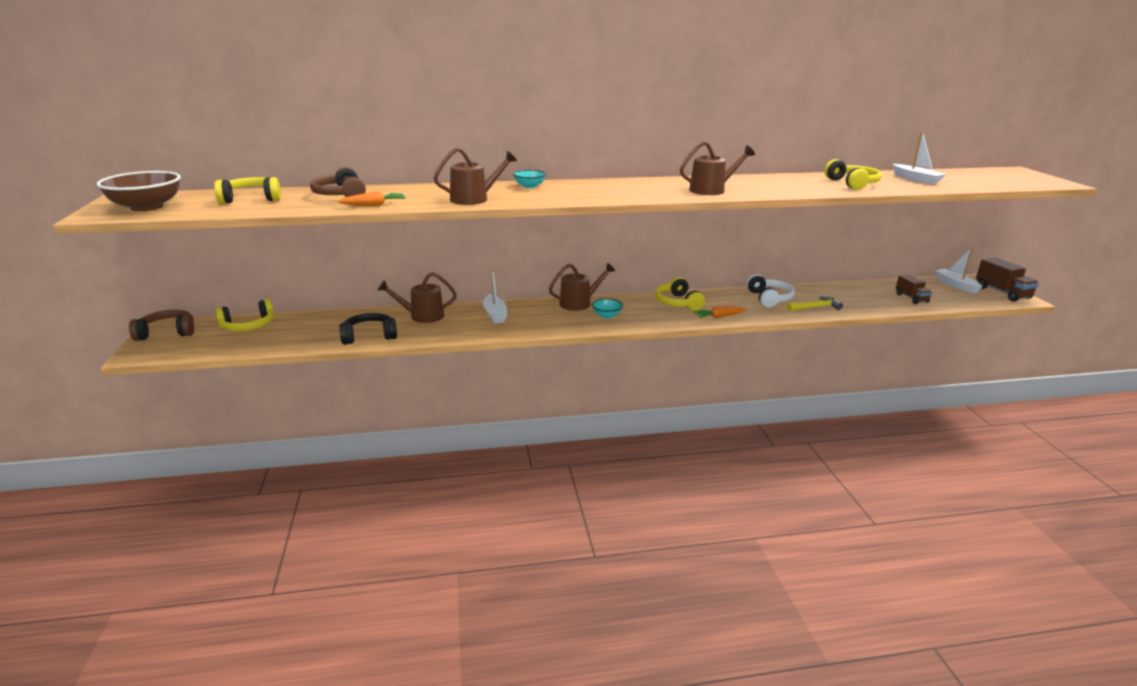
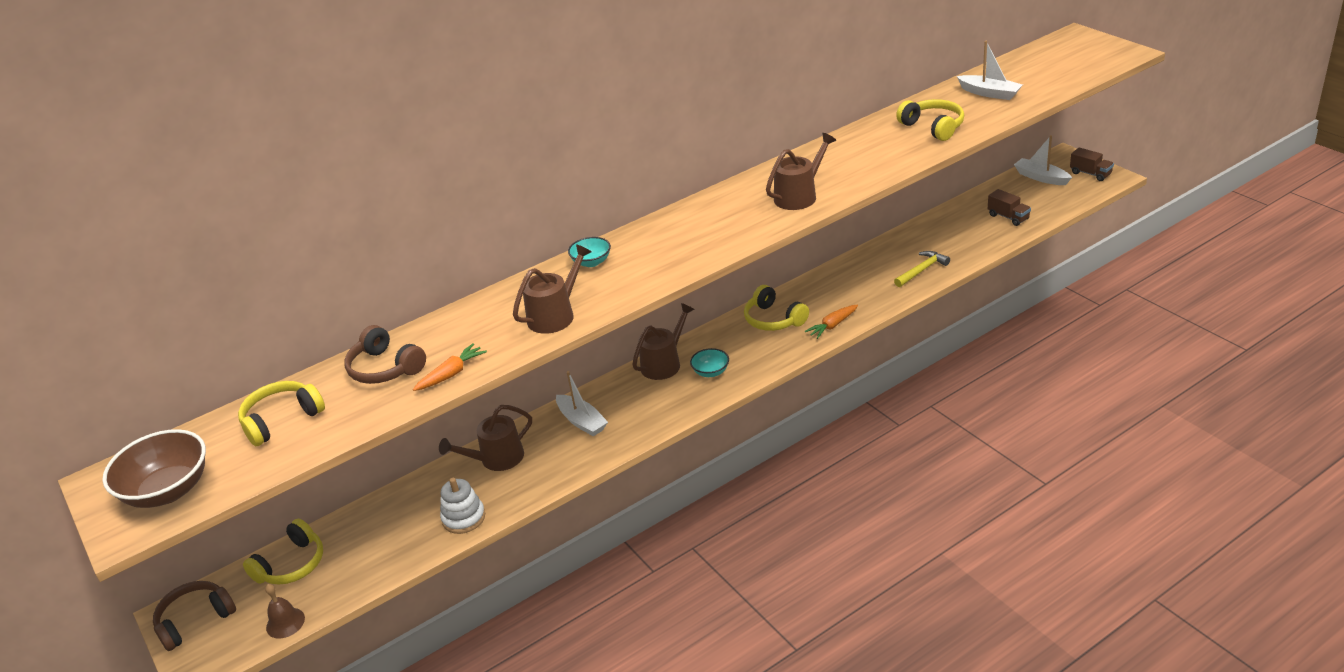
camera: 20 degrees left, 10 degrees up
(209, 350) = (285, 623): none -> brown bell
(369, 336) = (463, 518): black headphones -> white stacking toy
(769, 298) = (866, 274): white headphones -> none
(1002, 293) = (1090, 174): brown truck -> brown truck, size x0.65

